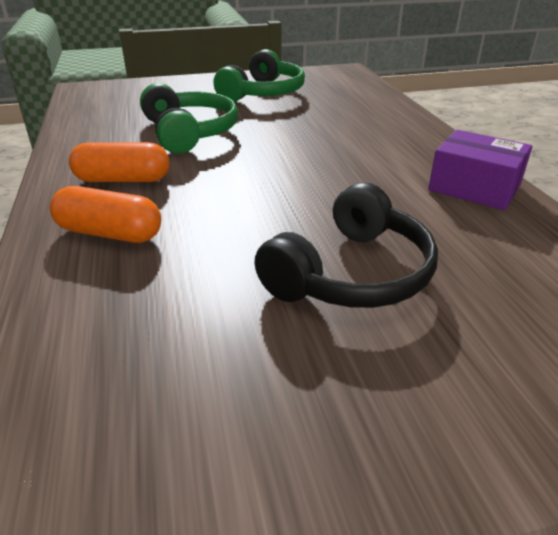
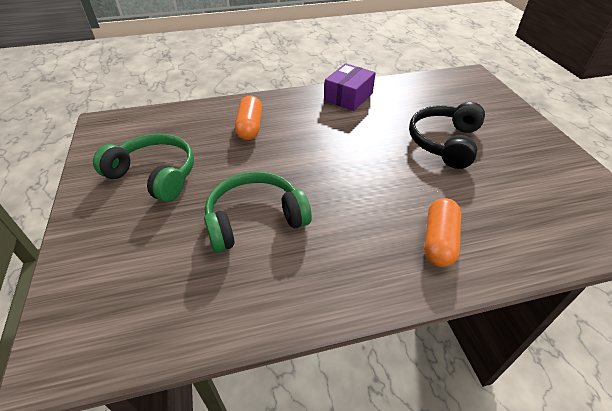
camera: 90 degrees left, 10 degrees up
(123, 180) = (357, 250): orange capsule -> orange capsule (250, 127)
(351, 273) = (444, 142): black headphones -> black headphones turned 105 degrees counterclockwise

